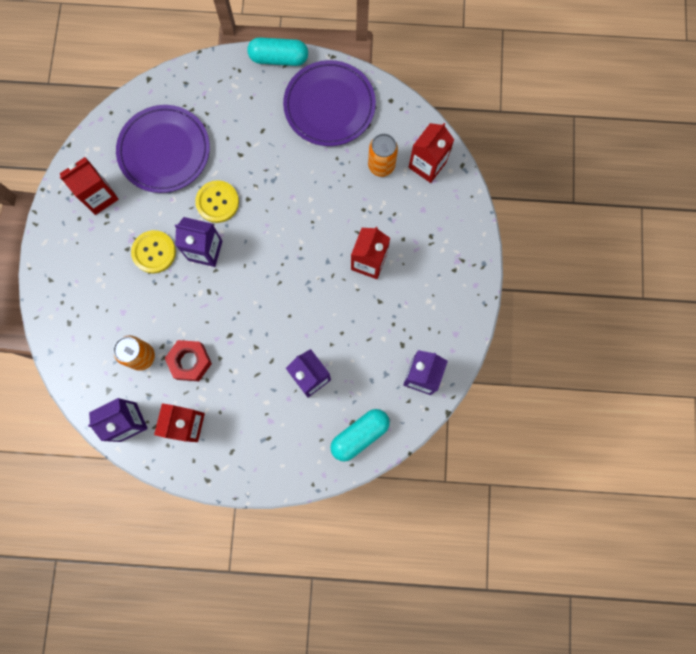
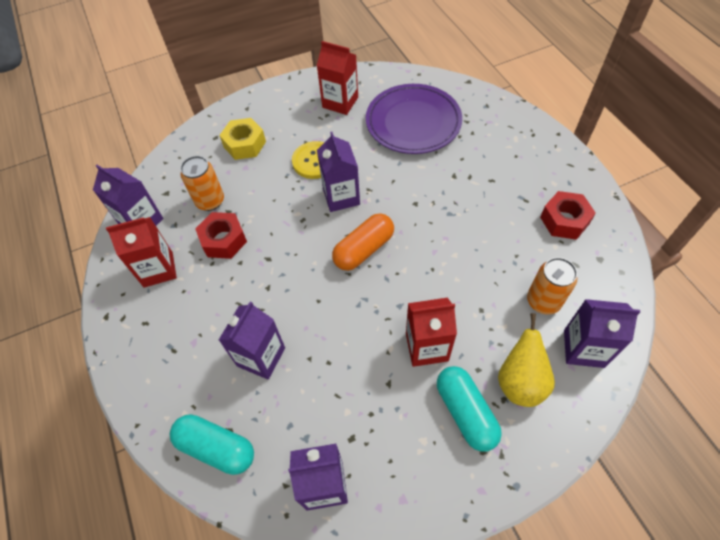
camera: 65 degrees right, 20 degrees down
(95, 301) = (245, 144): none -> yellow nut
(217, 202) = (394, 182): yellow button -> none
(266, 260) = (364, 249): none -> orange capsule
(279, 58) = (572, 156): turquoise capsule -> turquoise capsule (465, 412)
(329, 106) = (564, 220): purple plate -> red nut
(425, 218) = (520, 382): none -> yellow pear
(427, 165) = (583, 348): red carton -> purple carton

